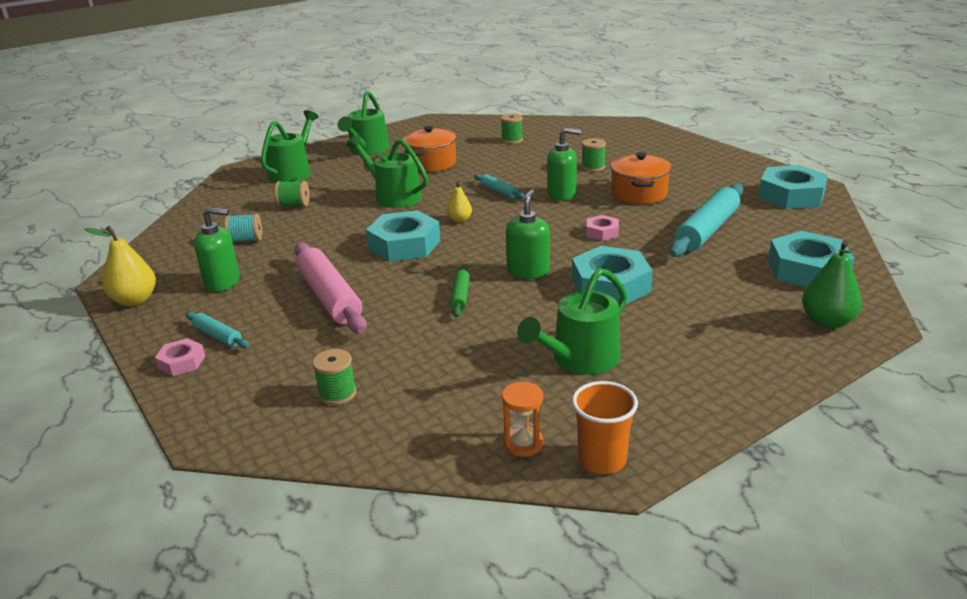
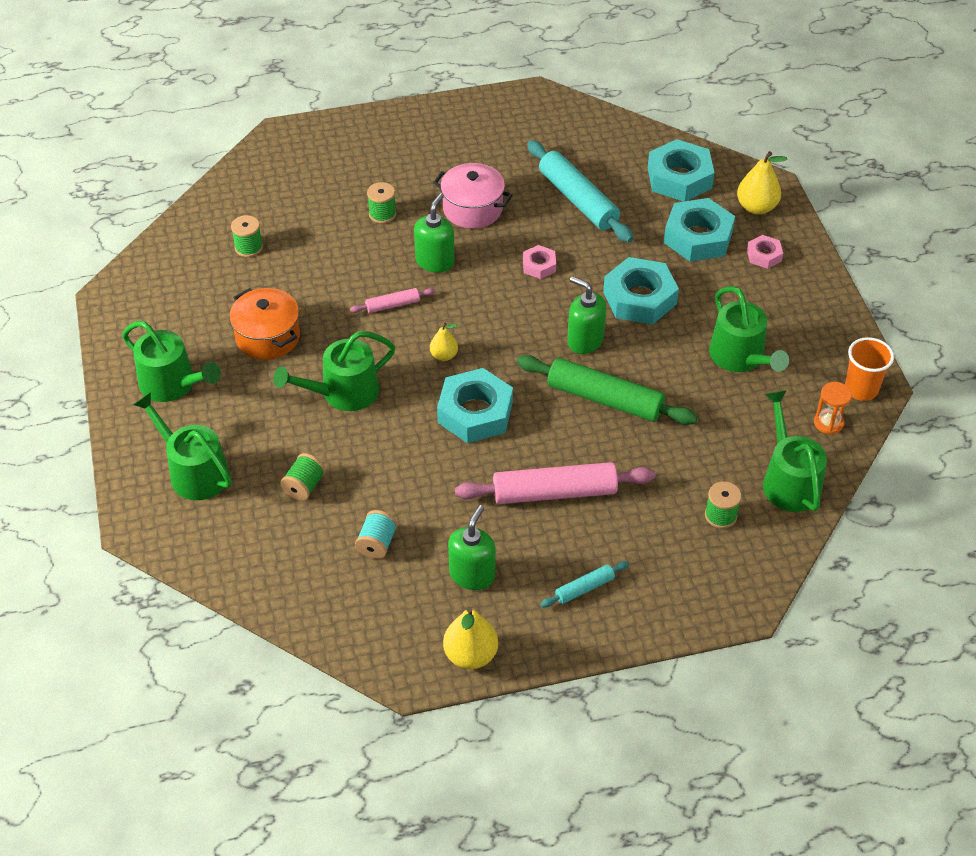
camera: 70 degrees left, 20 degrees up
(182, 362) = (619, 619): pink nut -> pink nut (764, 255)
(410, 431) = (789, 481): none -> green watering can
(460, 296) = (605, 399): green rolling pin -> green rolling pin, size x2.06
(498, 191) = (392, 305): turquoise rolling pin -> pink rolling pin
(639, 194) = (472, 209): orange pot -> pink pot
(791, 196) = (545, 118): turquoise nut -> turquoise nut (698, 237)
(827, 322) = (756, 207): green pear -> yellow pear

